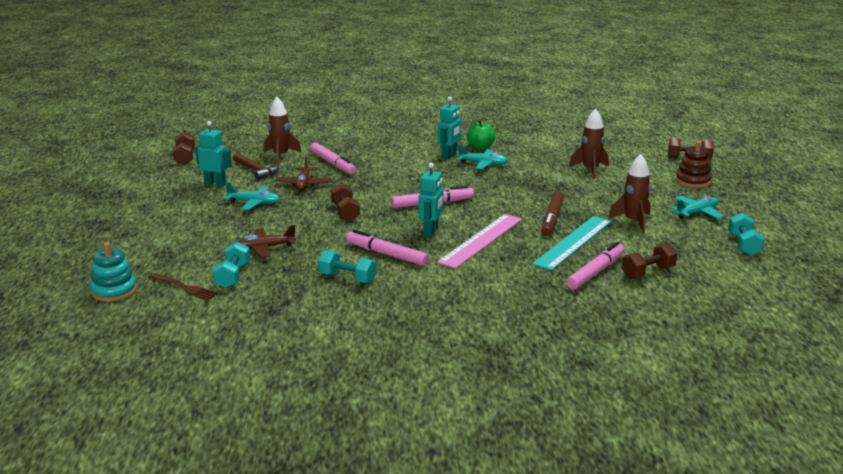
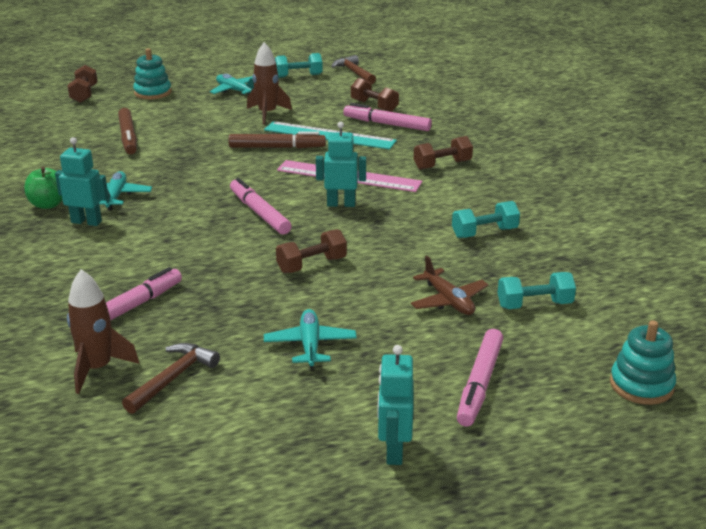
camera: 105 degrees left, 5 degrees up
(184, 287) = (588, 332): brown fork -> none
(185, 157) = (115, 490): brown dumbbell -> brown dumbbell (442, 165)
(215, 184) = (245, 406): turquoise robot -> turquoise robot (393, 451)
(303, 184) = (223, 317): brown plane -> none
(348, 278) = (484, 233): turquoise dumbbell -> turquoise dumbbell turned 60 degrees clockwise
(386, 254) = (414, 220): pink marker -> pink marker (479, 384)
(590, 170) = (128, 137): brown rocket -> brown marker
(693, 181) = (152, 92): brown stacking toy -> turquoise stacking toy
(757, 275) = (354, 72): none -> brown hammer

